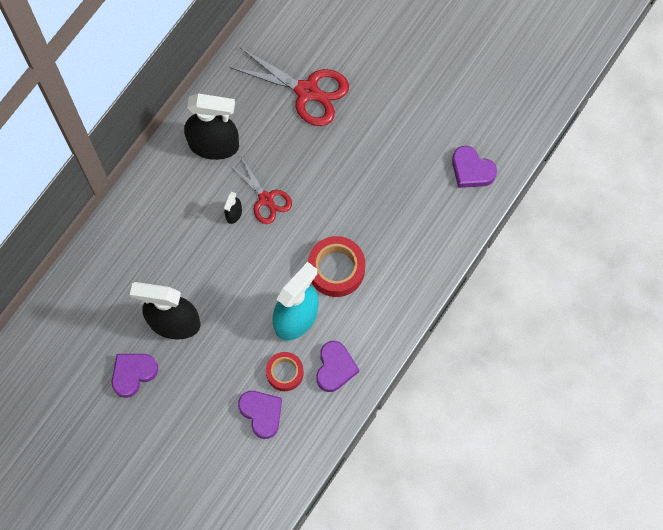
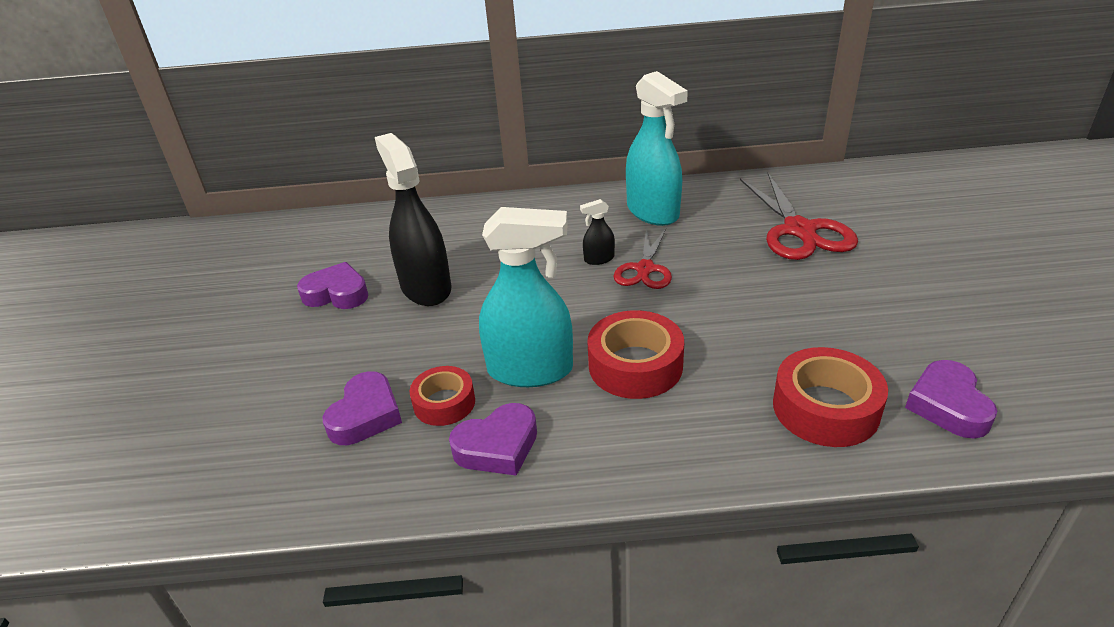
camera: 55 degrees right, 35 degrees down
(214, 145) = (653, 212): black spray bottle -> turquoise spray bottle
(431, 218) = (825, 408): none -> red tape

